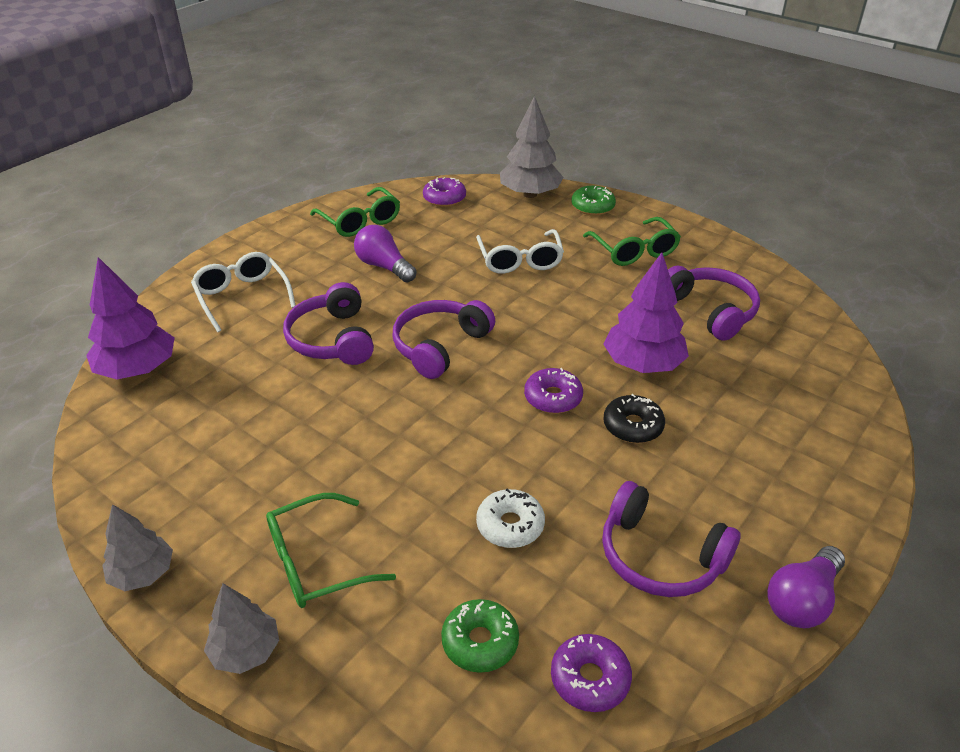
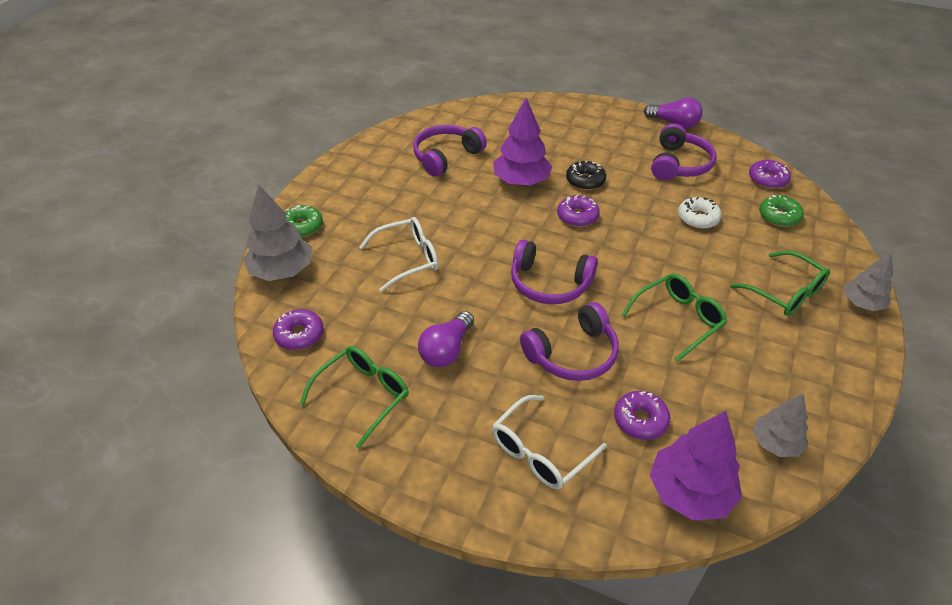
camera: 105 degrees left, 5 degrees up
(142, 573) = (862, 376): grey tree -> grey tree (775, 443)
(228, 362) = (640, 420): none -> purple donut
(634, 251) = (374, 196): green glasses -> green glasses (678, 319)

